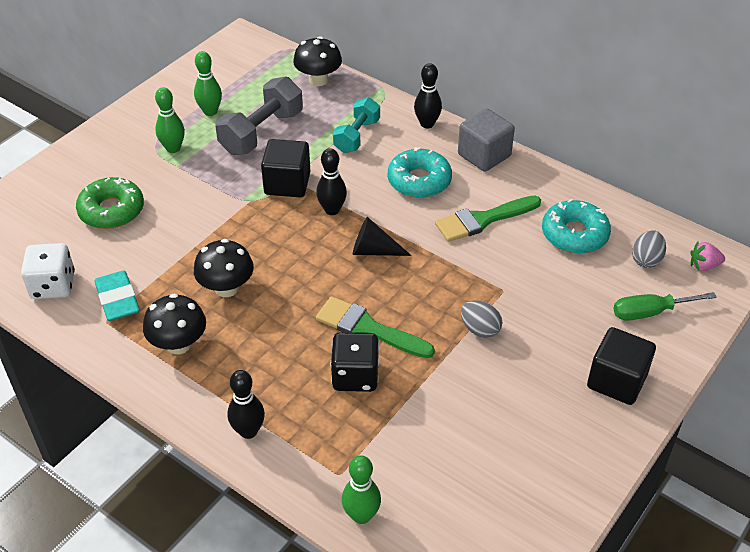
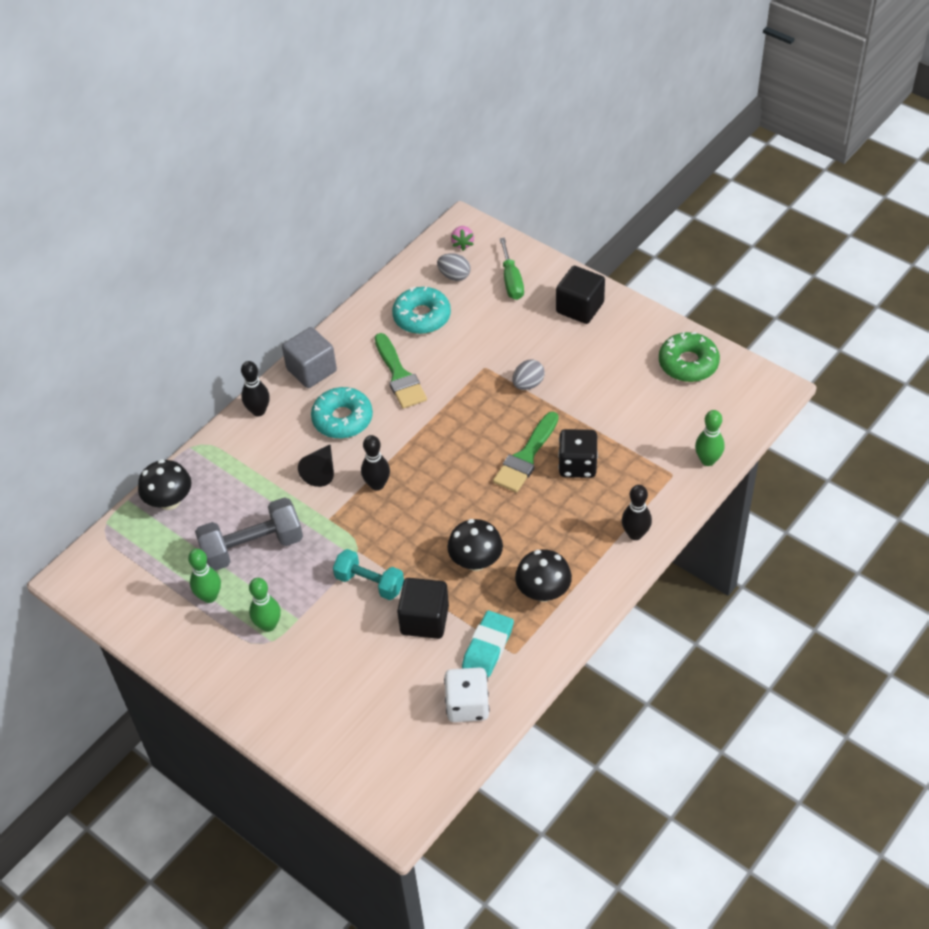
camera: 85 degrees left, 5 degrees up
(112, 211) = (362, 669): green donut -> green donut (688, 363)
(118, 299) = (488, 647): turquoise eraser -> turquoise eraser turned 45 degrees counterclockwise
(261, 132) = (252, 547): grey dumbbell -> grey dumbbell turned 60 degrees counterclockwise
(287, 184) = (336, 521): black cube -> black cube (424, 620)
(357, 136) = (269, 467): turquoise dumbbell -> turquoise dumbbell (369, 583)
(374, 251) = (433, 453): black cone -> black cone (321, 471)

